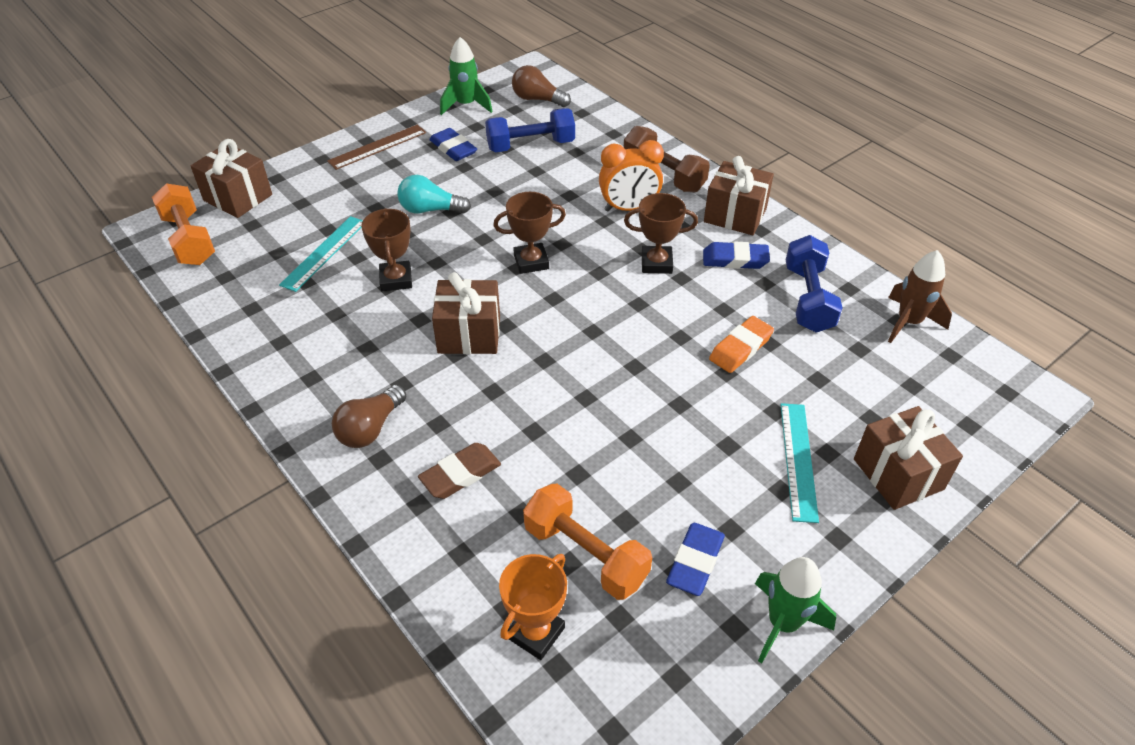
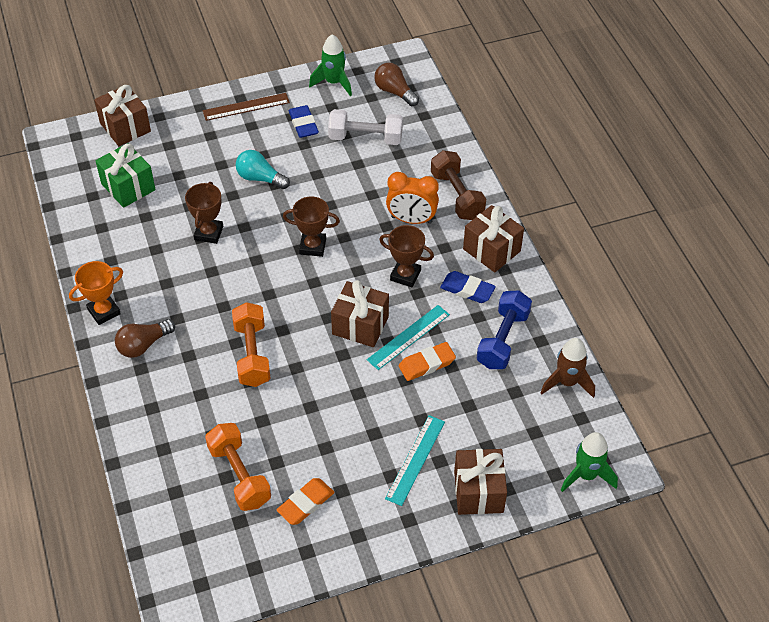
camera: 20 degrees right, 5 degrees up
(189, 240) = (78, 156): orange dumbbell -> orange dumbbell (252, 354)
(269, 256) = (128, 187): none -> green gift
(324, 253) = (168, 195): turquoise ruler -> turquoise ruler (408, 337)
(460, 474) = (186, 396): brown eraser -> none
(469, 334) = (240, 294): brown gift -> brown gift (360, 325)
(530, 146) = (365, 138): blue dumbbell -> white dumbbell
(536, 633) = (185, 513): orange trophy -> orange trophy (104, 311)
(695, 562) = (306, 503): blue eraser -> orange eraser
(783, 623) = (338, 560): green rocket -> green rocket (586, 475)

